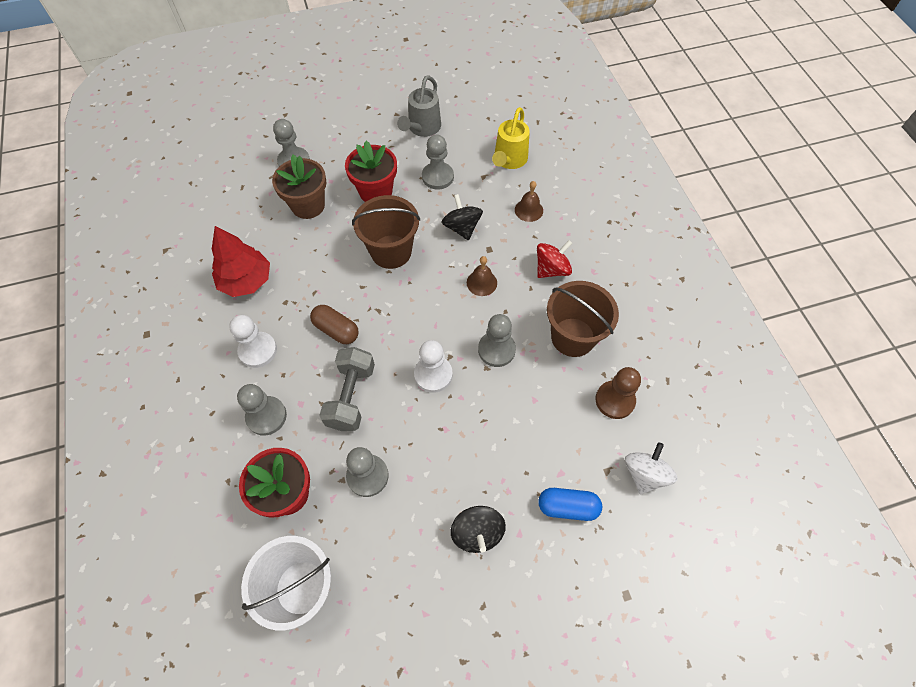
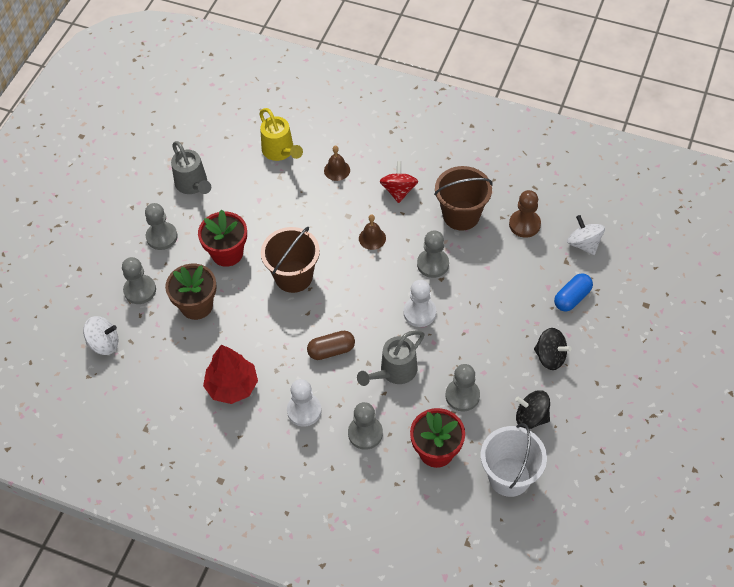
camera: 50 degrees left, 5 degrees down
(227, 172) = (104, 343): none -> white spinning top
(351, 396) = (394, 372): grey dumbbell -> grey watering can
(437, 177) = (252, 205): grey pawn -> grey pawn (162, 237)
(462, 228) = (314, 220): black spinning top -> black spinning top (531, 417)

